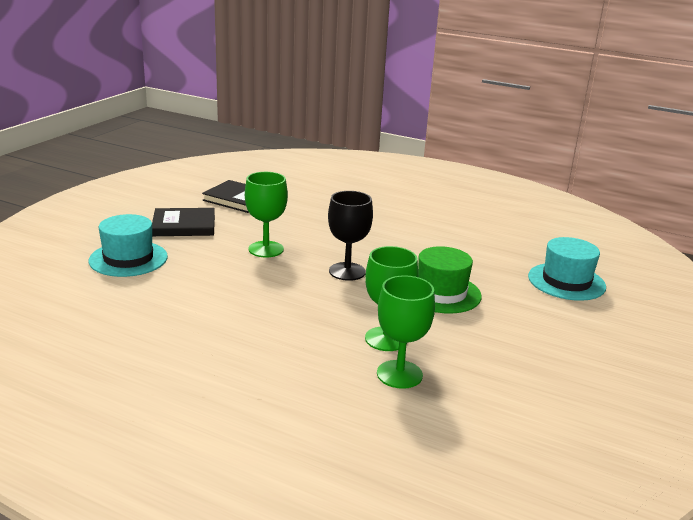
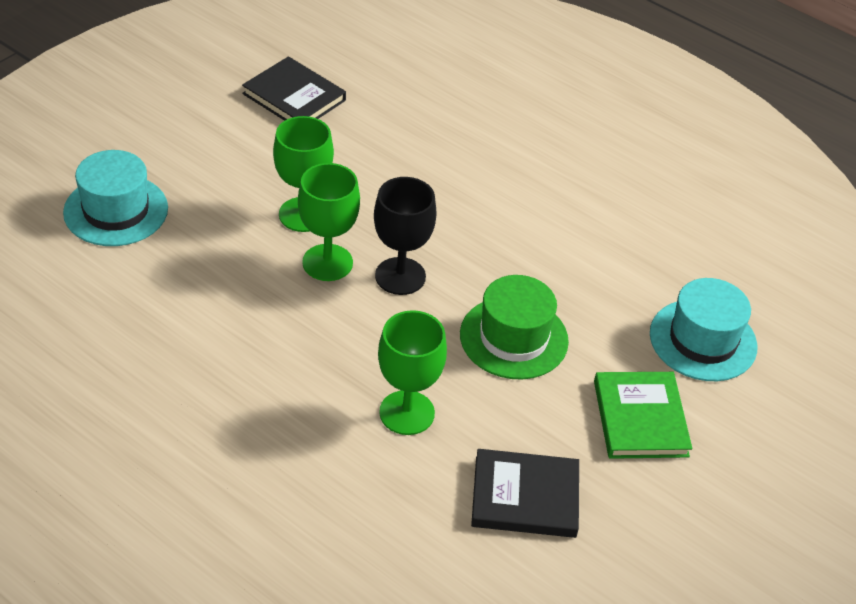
camera: 10 degrees right, 20 degrees up
(184, 225) = (204, 148): black book -> black book (525, 497)
(399, 374) = (401, 476): green goblet -> green goblet (327, 263)
(551, 323) = (640, 418): none -> green book

